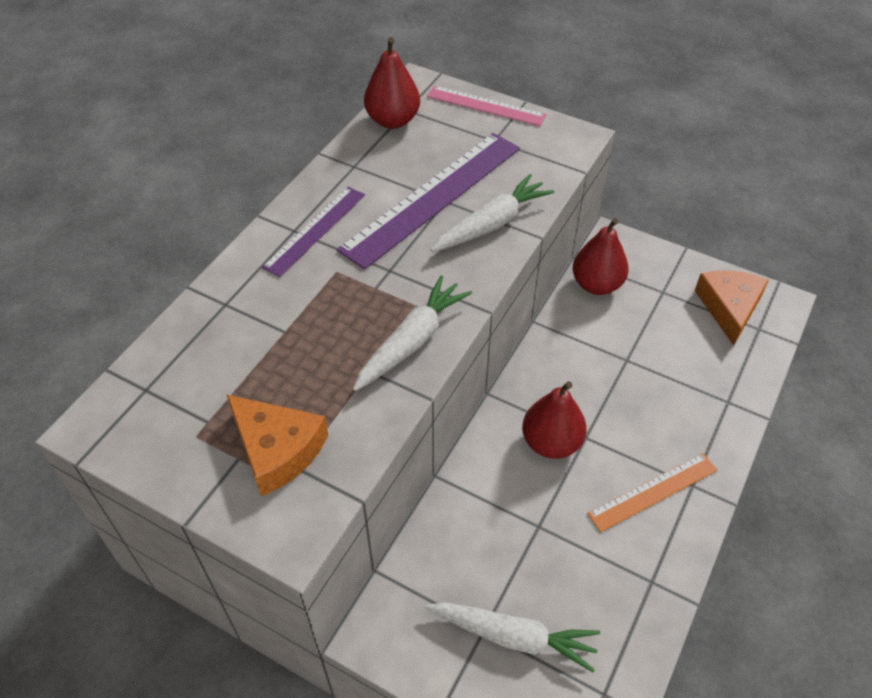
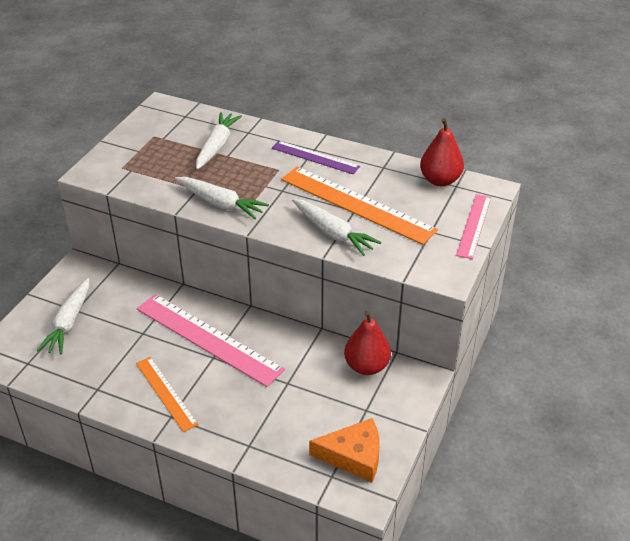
camera: 85 degrees right, 10 degrees down
(255, 344) = (217, 146): none -> white carrot
(277, 450) = (142, 162): orange cheese -> none
(433, 197) = (356, 204): purple ruler -> orange ruler
(551, 442) = (208, 339): red pear -> pink ruler

